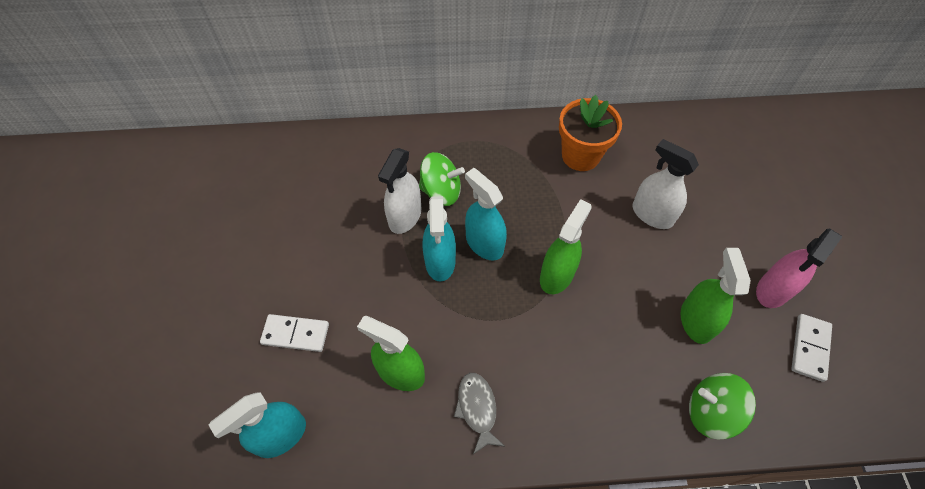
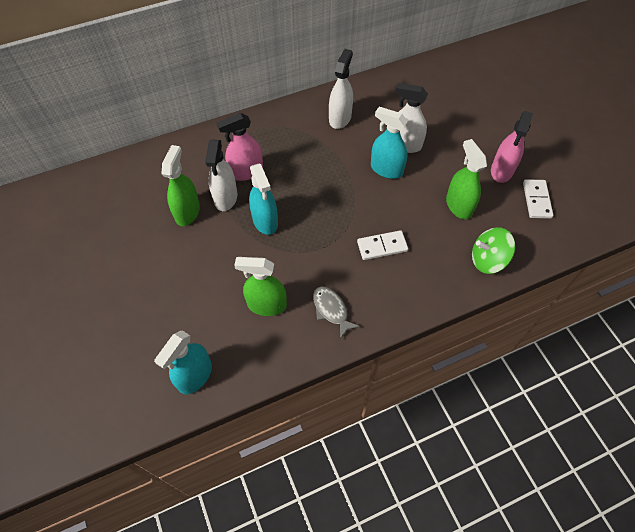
camera: 20 degrees left, 0 degrees up
(295, 334) = (176, 304): white domino -> white domino (382, 246)
(441, 191) = (246, 172): green spinning top -> pink spray bottle
(484, 243) = (293, 199): turquoise spray bottle -> turquoise spray bottle (386, 169)
(556, 275) = (353, 205): green spray bottle -> green spray bottle (187, 212)
(580, 155) = (340, 118): orange flower pot -> white spray bottle

